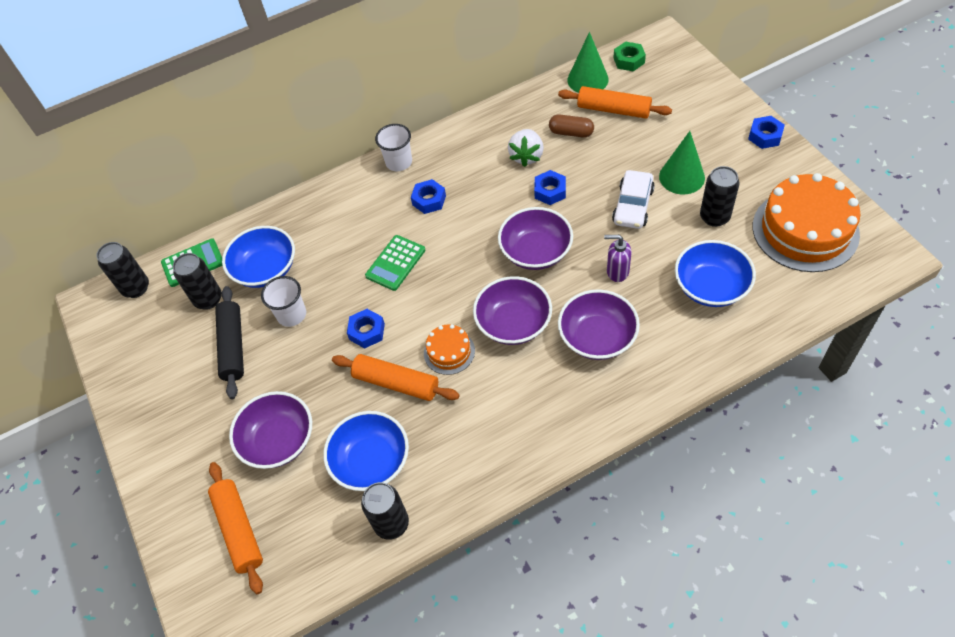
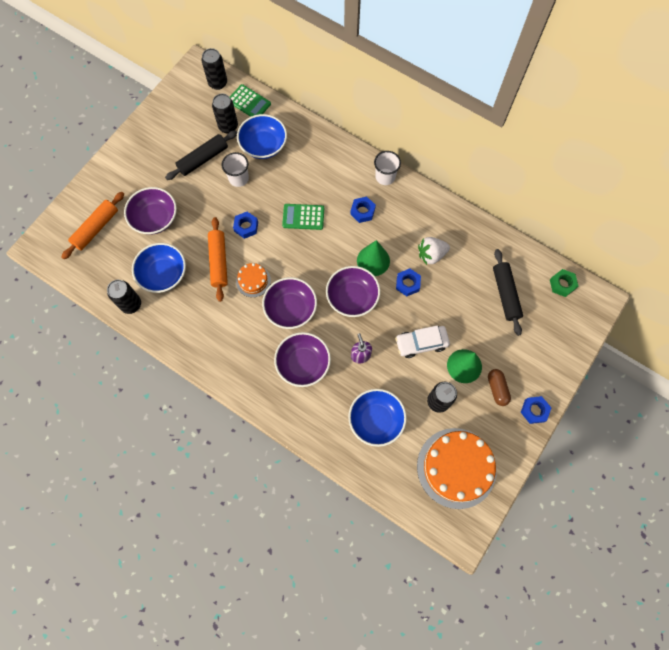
camera: 55 degrees right, 15 degrees up
(571, 132) = (468, 274): brown capsule -> brown capsule (497, 389)
(587, 79) = (526, 264): green cone -> green cone (373, 260)
(613, 109) = (505, 294): orange rolling pin -> black rolling pin

